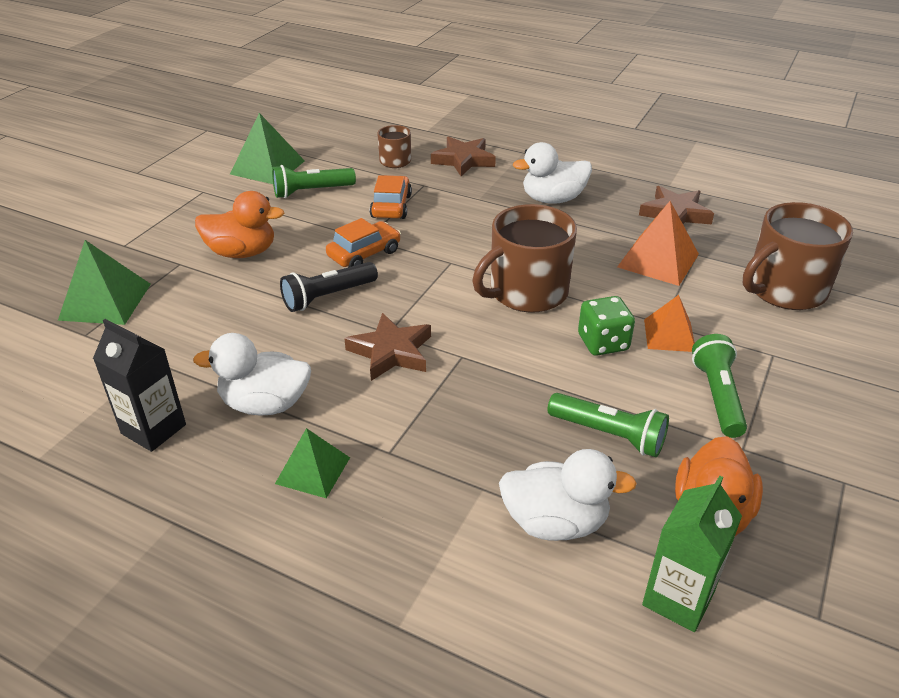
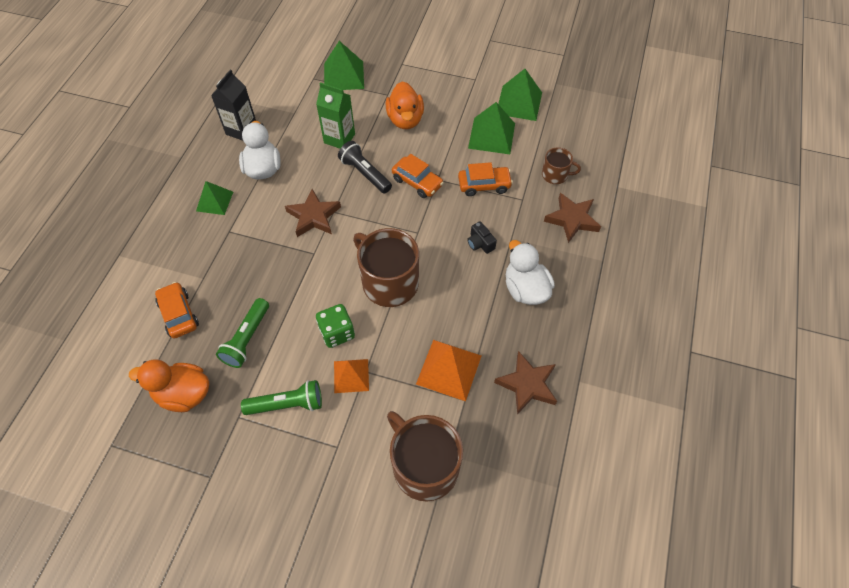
camera: 80 degrees right, 20 degrees up
(311, 191) = (491, 135): green flashlight -> green pyramid
(481, 219) = (480, 243): none -> black camera
(555, 522) = (179, 314): white duck -> orange car
(678, 598) = (127, 374): green carton -> green carton (339, 138)

